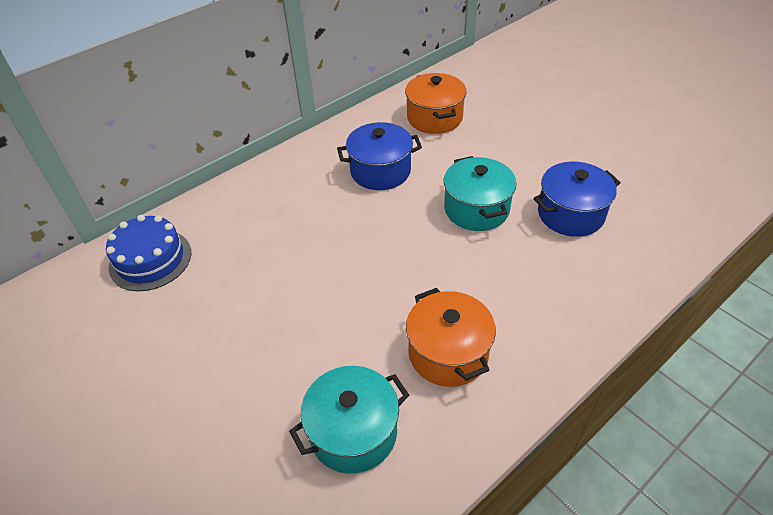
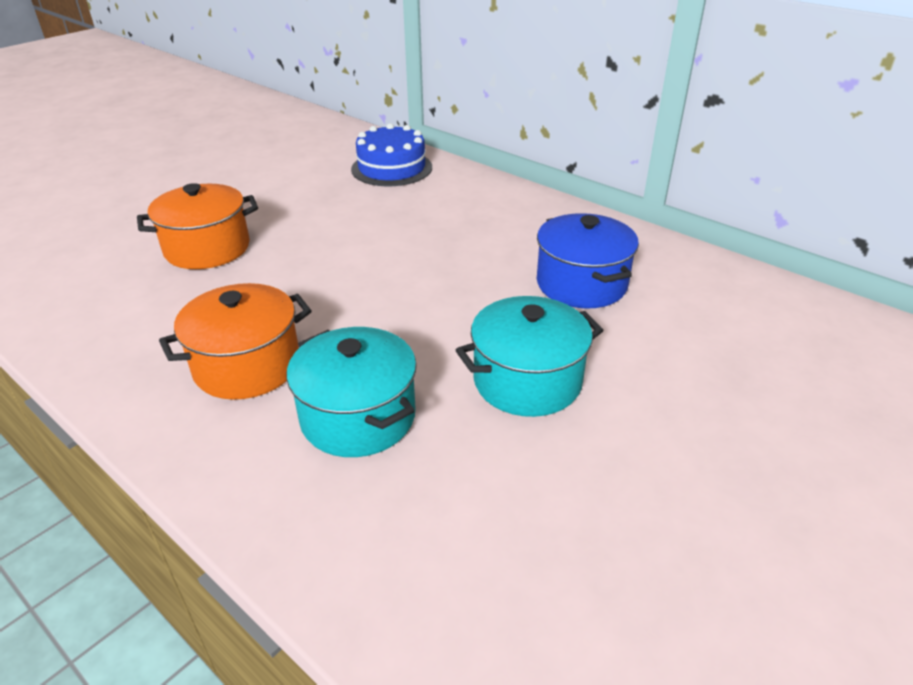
camera: 80 degrees right, 10 degrees down
(353, 432) = (157, 306): turquoise pot -> turquoise pot (358, 417)
(434, 118) = (744, 324): orange pot -> orange pot (207, 248)
(570, 214) = (549, 504): blue pot -> none

